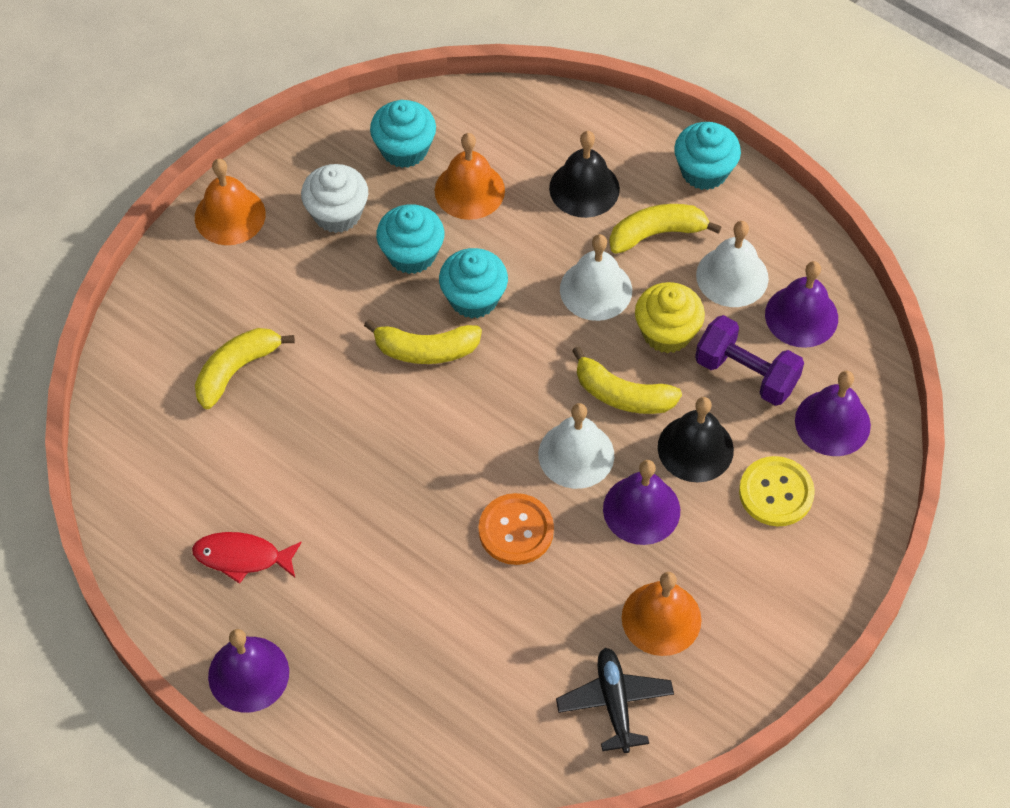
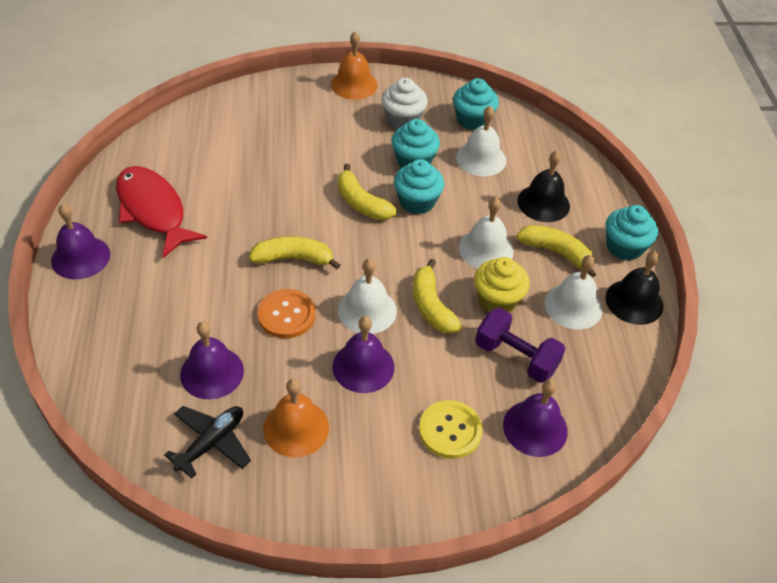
camera: 45 degrees right, 10 degrees down
(236, 370) = (266, 140): yellow banana -> yellow banana (293, 258)
(242, 557) = (153, 210): red fish -> red fish, size x1.72
(469, 190) = (481, 159): orange bell -> white bell
(695, 448) = (435, 366): black bell -> black bell (634, 301)
(746, 374) = (516, 357): purple dumbbell -> purple dumbbell turned 45 degrees counterclockwise
(801, 316) = (590, 359): purple bell -> purple bell (212, 372)

